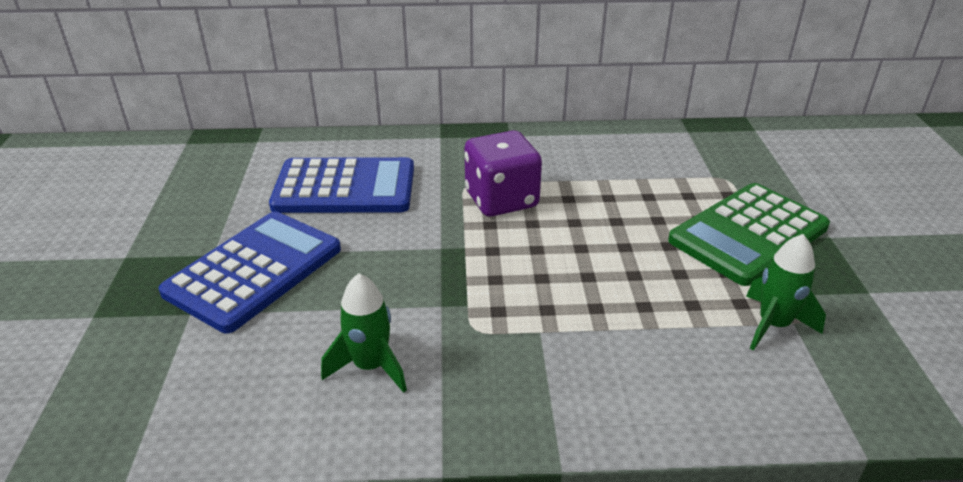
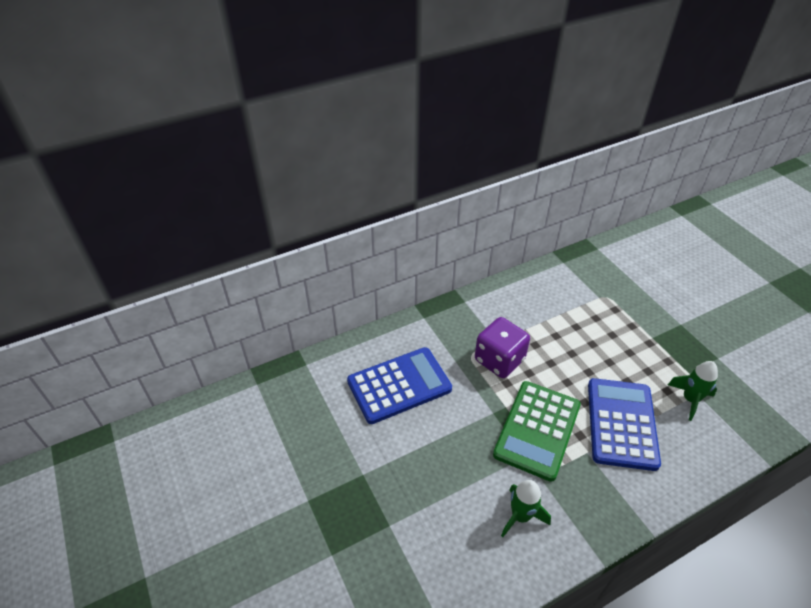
camera: 25 degrees left, 10 degrees up
(254, 271) = (400, 476): blue calculator -> blue calculator (621, 423)
(748, 234) = (642, 337): green calculator -> green calculator (537, 430)

